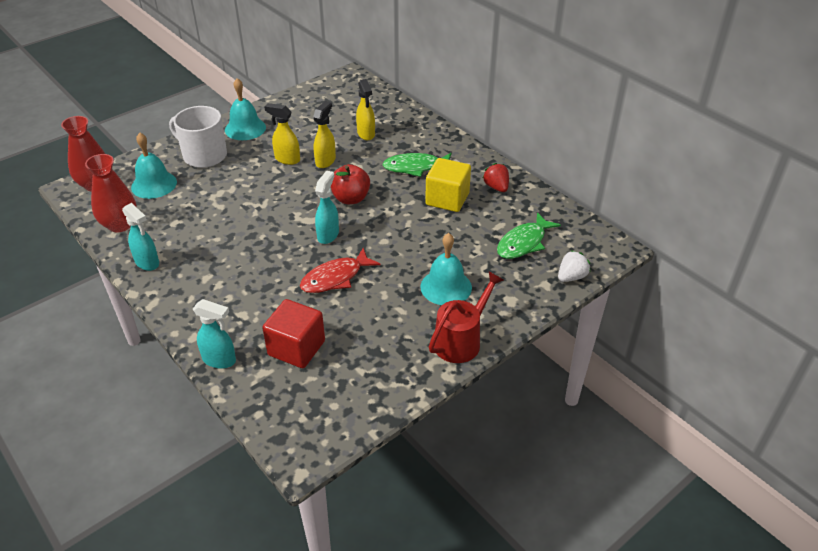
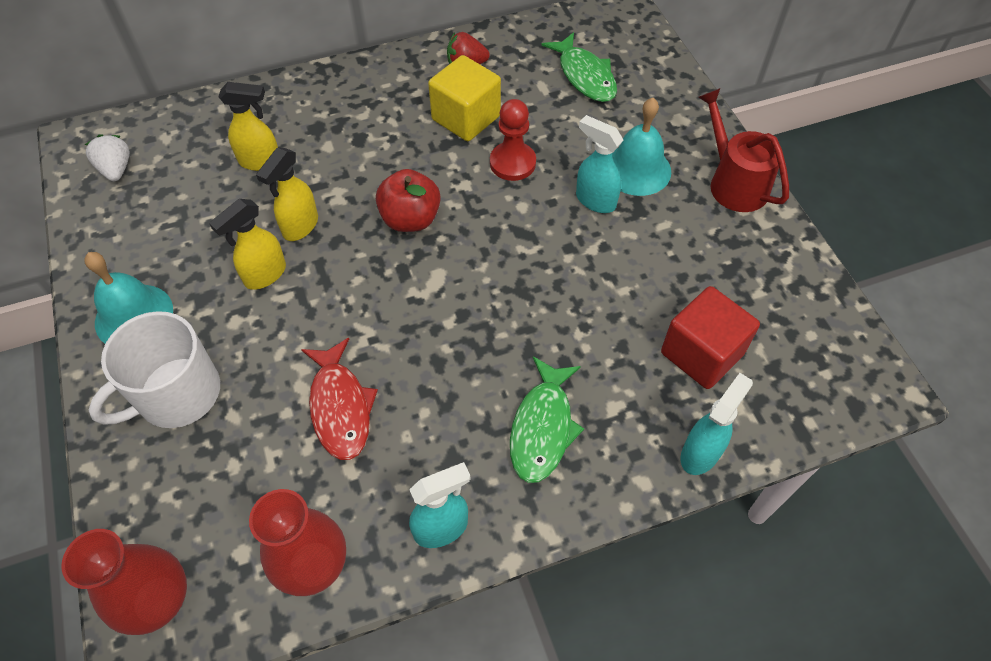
camera: 70 degrees left, 15 degrees up
(154, 184) = (219, 490): turquoise bell -> none
(325, 161) = (300, 226): yellow spray bottle -> yellow spray bottle turned 105 degrees counterclockwise
(328, 235) = (481, 265): turquoise spray bottle -> turquoise spray bottle (595, 200)
(335, 278) = (577, 278): red fish -> red fish (340, 407)
(415, 167) = (378, 129): green fish -> green fish (542, 427)
(419, 228) = (512, 163): none -> red pawn
(571, 277) = (659, 57): white strawberry -> white strawberry (116, 169)

